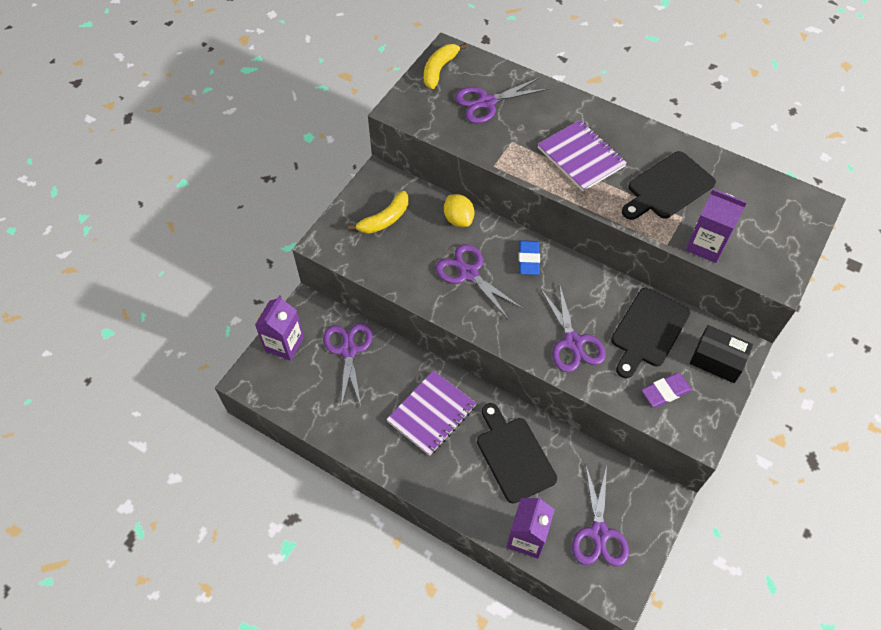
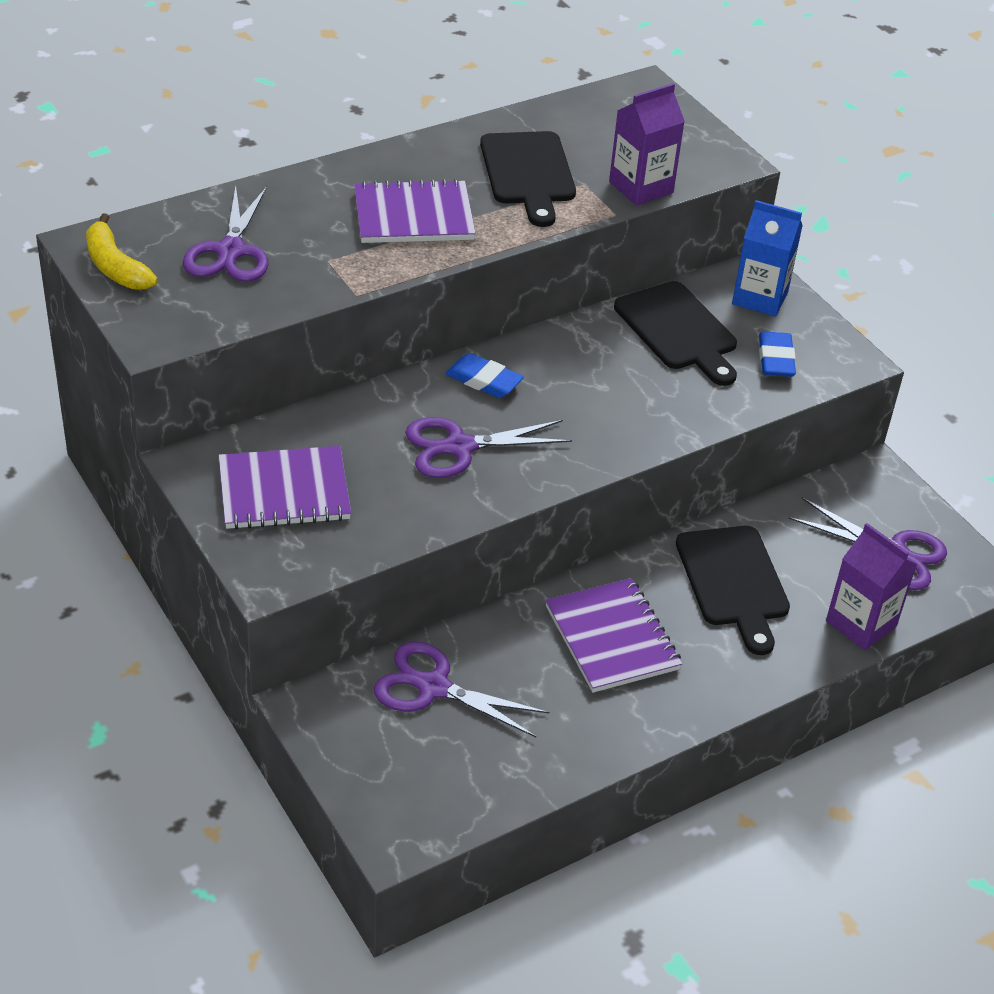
camera: 65 degrees left, 15 degrees down
(284, 344) = (360, 763): purple carton -> none
(385, 219) = (284, 491): yellow banana -> purple notebook
(458, 219) = (354, 416): yellow lemon -> none
(514, 455) = (733, 582): black cutting board -> black cutting board turned 105 degrees counterclockwise
(573, 342) = (648, 401): purple scissors -> none
(665, 391) = (775, 359): purple eraser -> blue eraser
(717, 360) = (760, 298): black box -> blue carton

